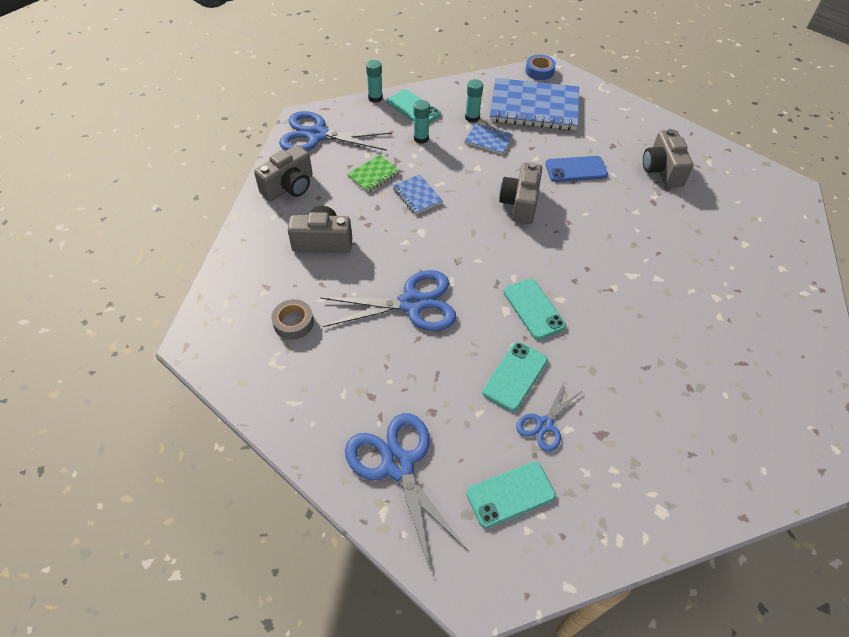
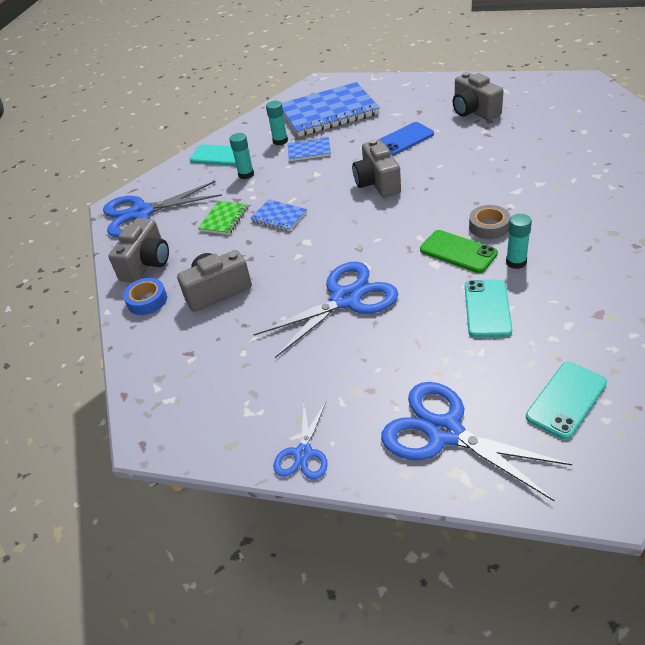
camera: 20 degrees left, 10 degrees down
(293, 323) = (242, 369): grey tape -> grey tape (489, 227)
(375, 98) = (176, 163): turquoise glue stick -> turquoise glue stick (516, 262)
(533, 309) = (458, 252): turquoise phone -> green phone
(539, 71) = (311, 87): blue tape -> blue tape (147, 301)
(544, 424) = (545, 331): blue scissors -> blue scissors (303, 453)

